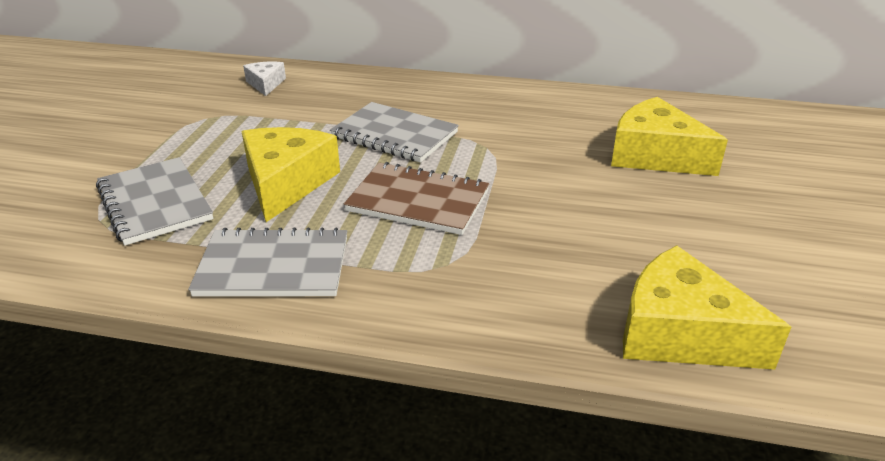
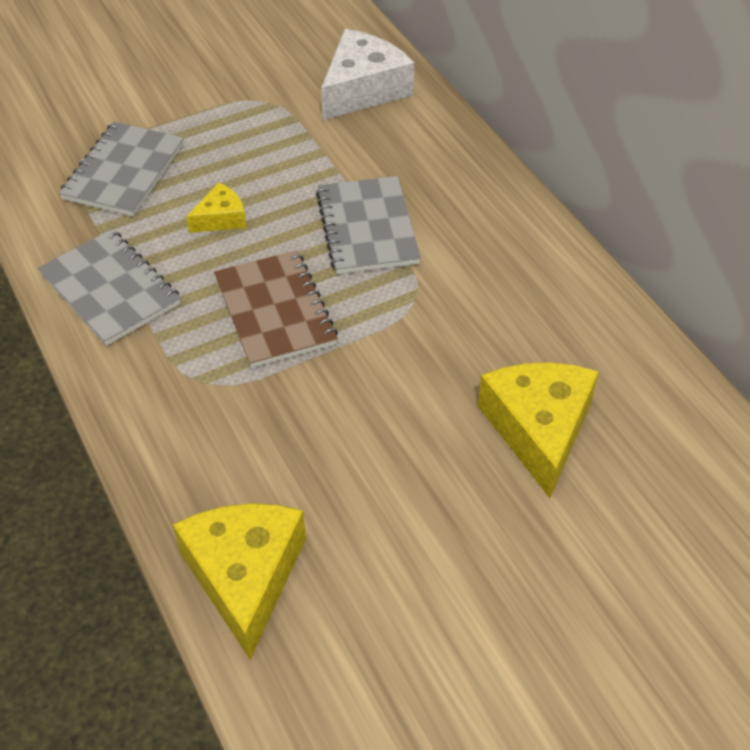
camera: 50 degrees right, 15 degrees up
(265, 84) = (363, 89): white cheese -> white cheese, size x1.93
(286, 183) = (221, 218): yellow cheese -> yellow cheese, size x0.52

